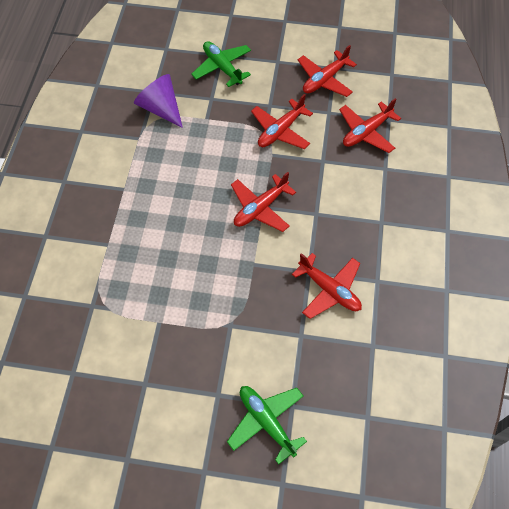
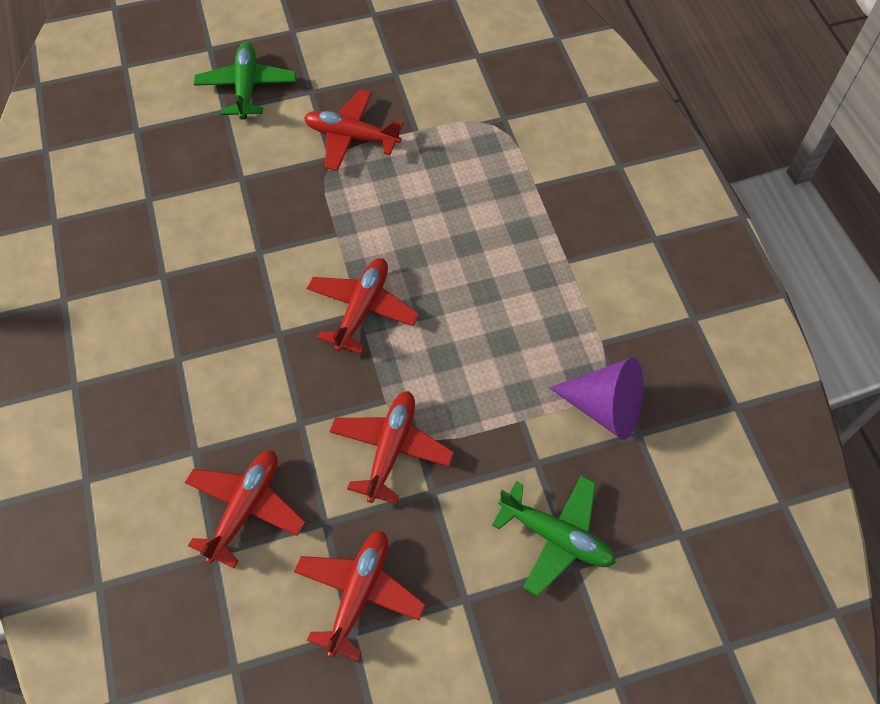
camera: 155 degrees right, 0 degrees up
(266, 422) = (246, 87): green plane -> green plane turned 120 degrees counterclockwise
(329, 290) = (224, 240): red plane -> red plane (352, 137)

